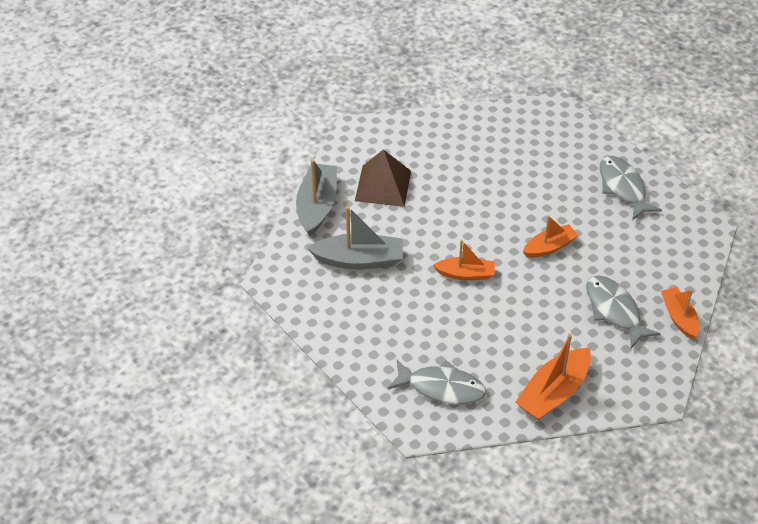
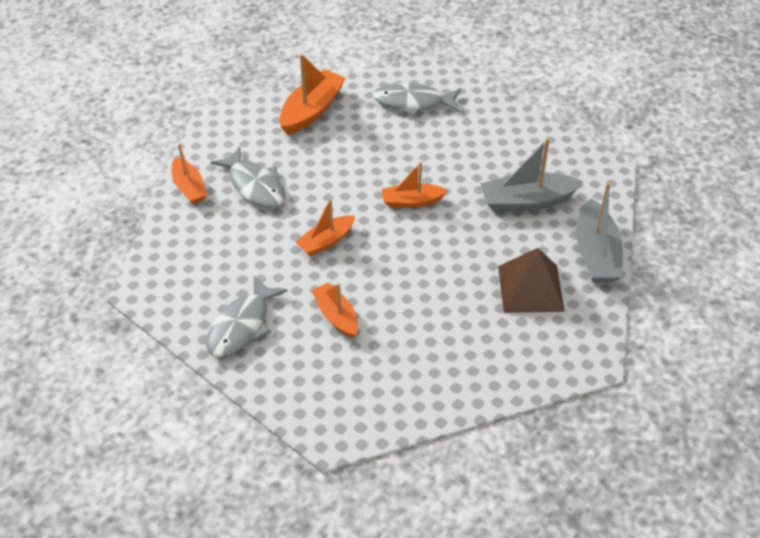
camera: 170 degrees right, 0 degrees up
(546, 185) = (336, 316): none -> orange boat
(623, 187) = (241, 326): grey fish -> grey fish turned 60 degrees clockwise

